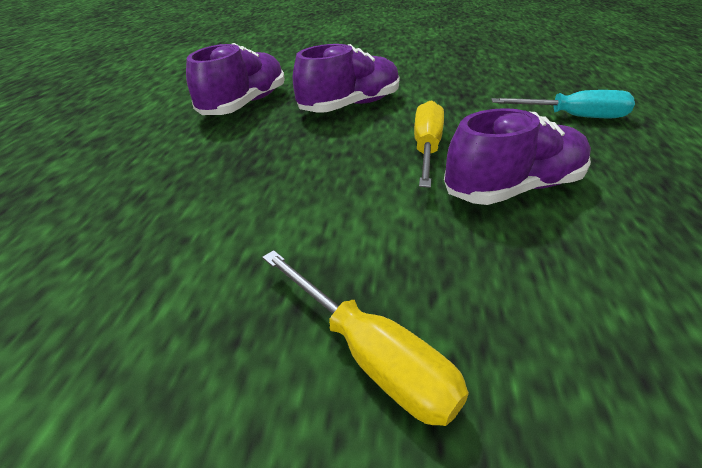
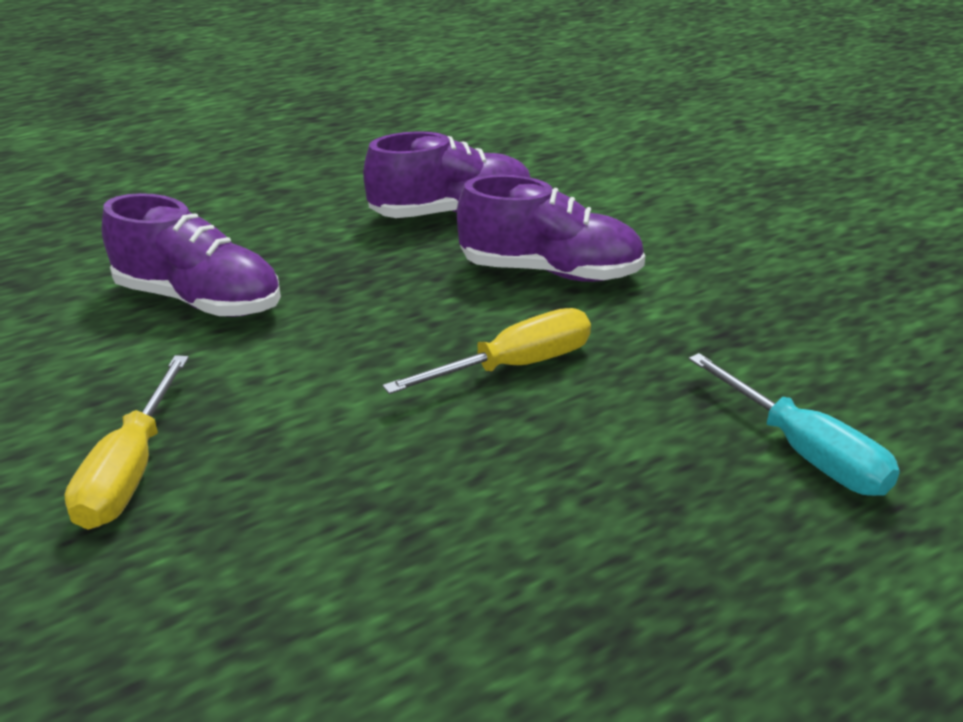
camera: 50 degrees right, 5 degrees down
(513, 188) = (497, 460): purple shoe -> purple shoe (199, 301)

